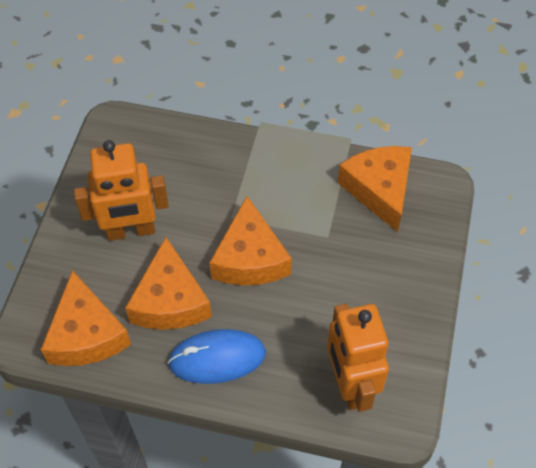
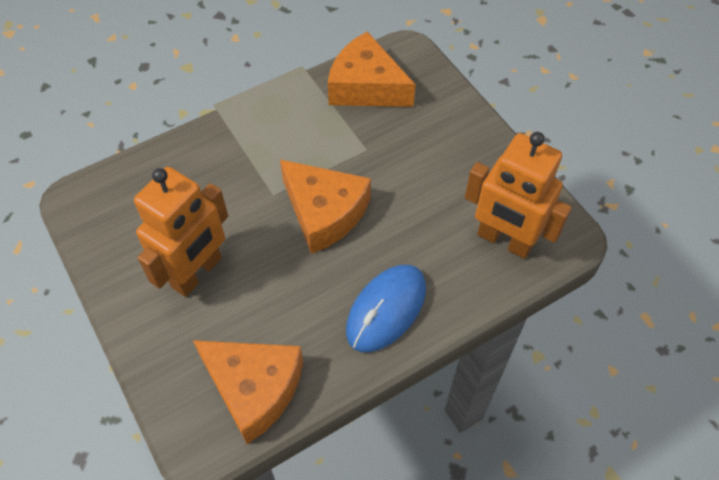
camera: 45 degrees left, 0 degrees up
(170, 300) = (296, 299): orange cheese -> none

